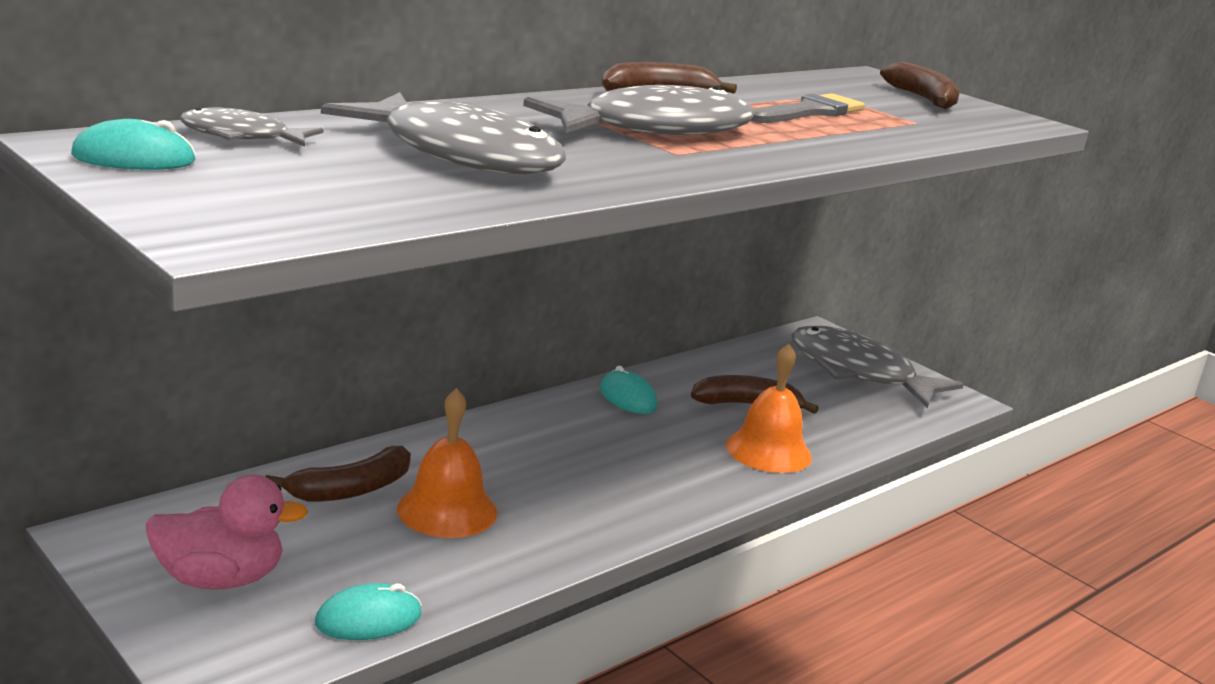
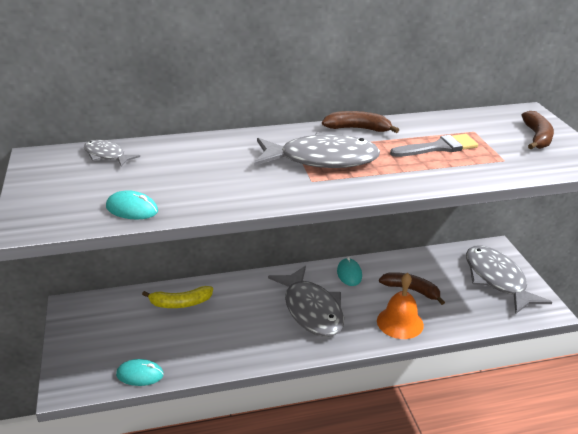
camera: 30 degrees right, 10 degrees up
(134, 158) = (47, 169): turquoise mouse -> turquoise mouse (132, 209)
(220, 579) = (98, 339): pink duck -> none
(350, 489) = (180, 303): brown banana -> yellow banana
(447, 510) = (213, 324): orange bell -> none
(461, 154) = (194, 175): grey fish -> grey fish (311, 310)

